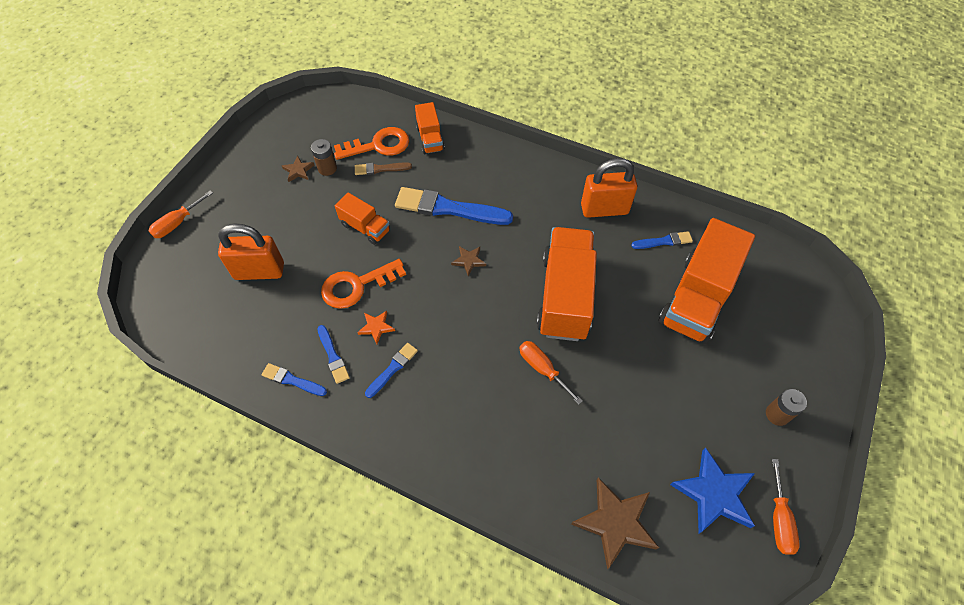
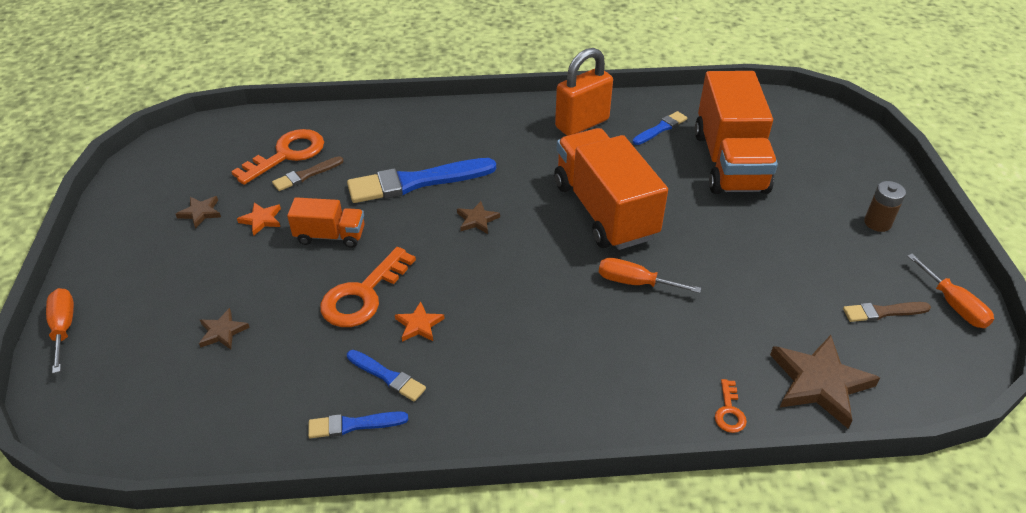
camera: 30 degrees left, 15 degrees down
(177, 223) = (64, 328): orange screwdriver -> orange screwdriver turned 150 degrees clockwise
(259, 271) = (222, 332): orange padlock -> brown star
(327, 168) = (238, 197): brown battery -> none
(331, 194) = (261, 220): none -> orange star
(392, 369) = (471, 356): blue brush -> none
(430, 139) = (345, 128): orange truck -> none
(532, 506) = (729, 411): none -> orange key
(714, 493) = (883, 312): blue star -> brown brush

